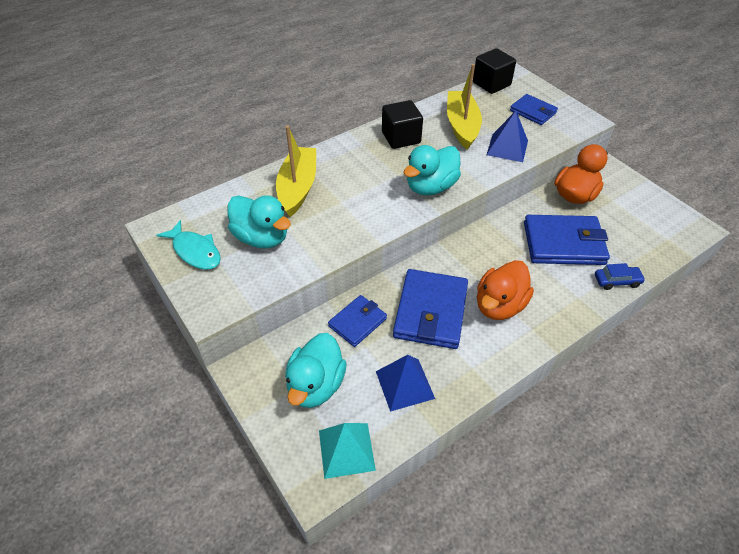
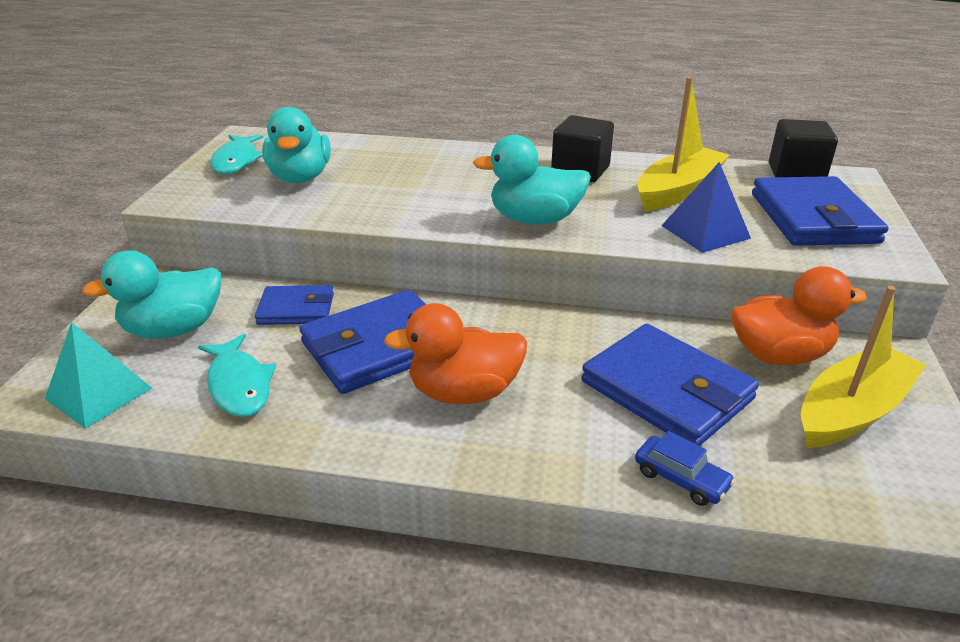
camera: 45 degrees right, 15 degrees down
(298, 187) = (400, 161): yellow boat -> yellow boat (851, 411)
(405, 384) = (239, 385): blue pyramid -> turquoise fish
(533, 112) = (813, 218): blue wallet -> blue wallet, size x1.72

